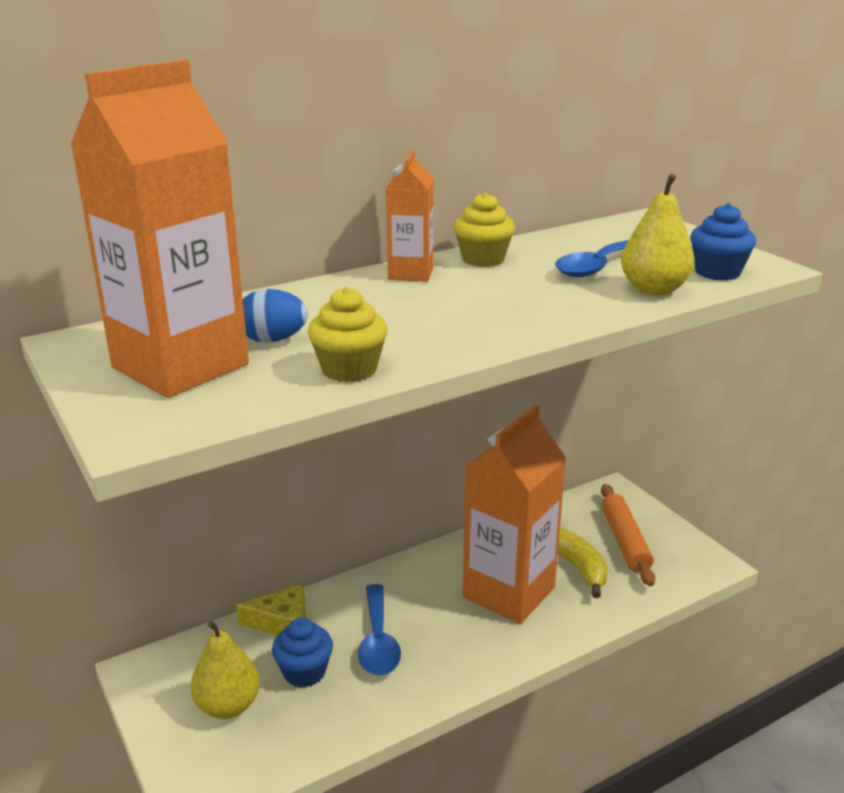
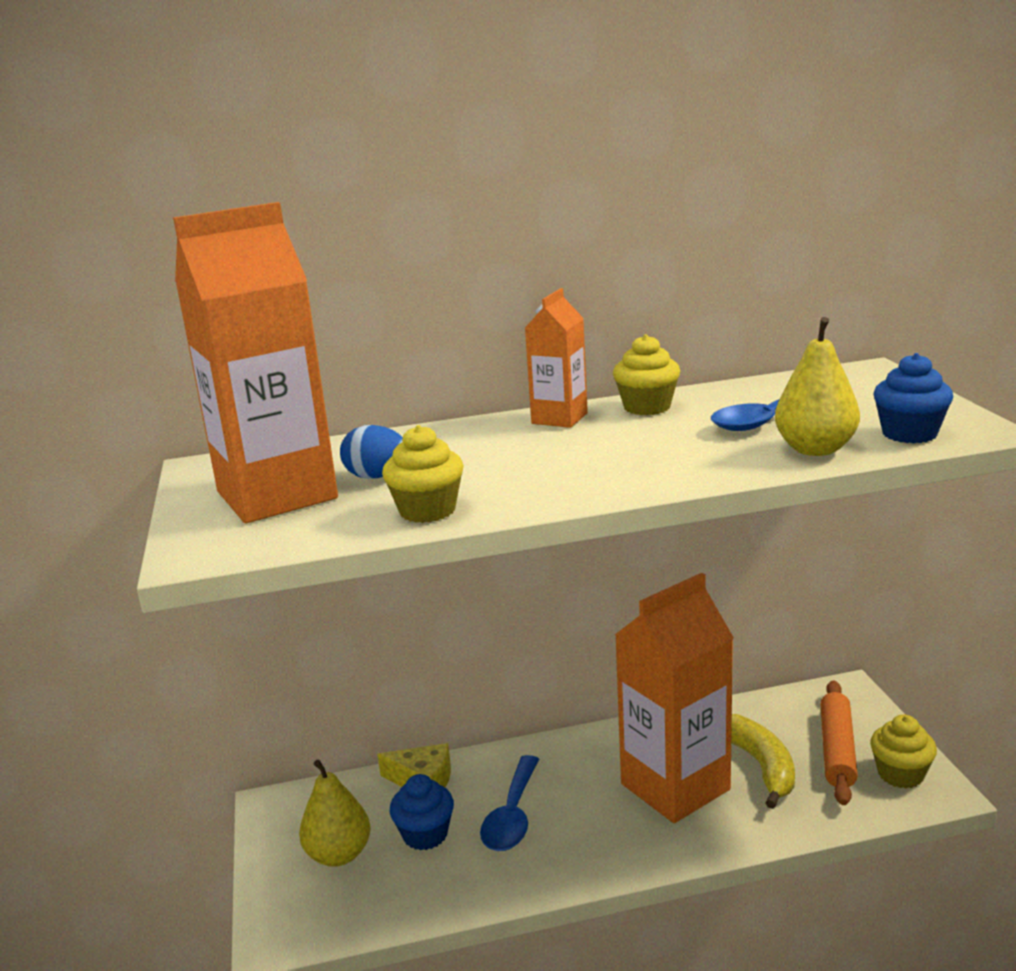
camera: 20 degrees right, 5 degrees down
(679, 554) = (900, 774): none -> yellow cupcake

